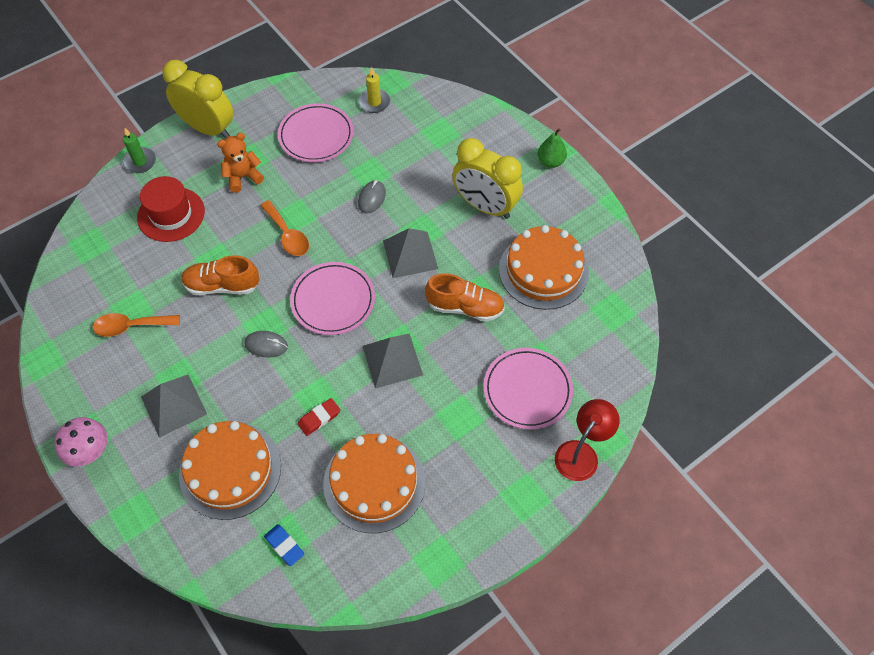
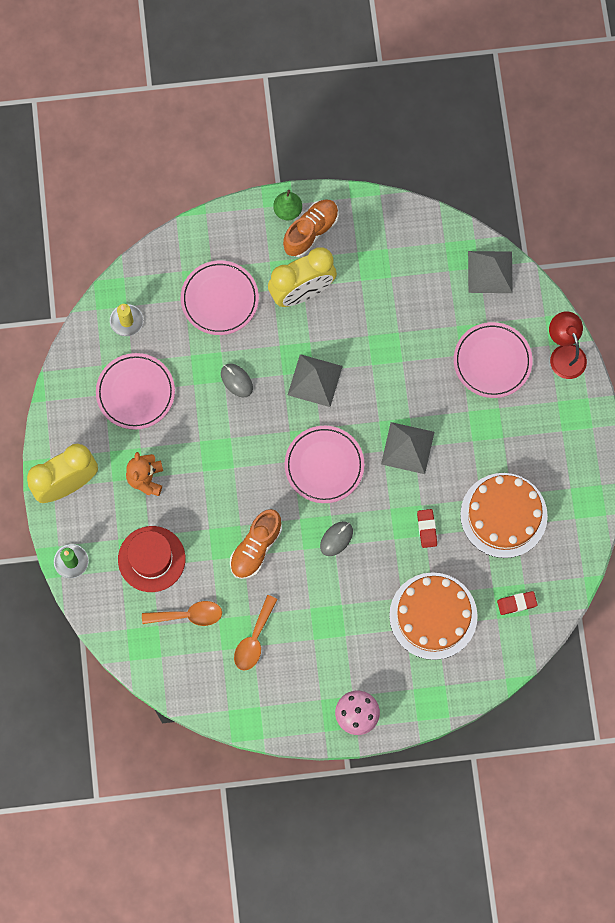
camera: 60 degrees left, 15 degrees up
(174, 405) = (351, 635): grey pyramid -> grey pyramid (490, 272)
(284, 546) = (516, 603): blue eraser -> red eraser
(287, 235) = (234, 470): orange spoon -> orange spoon (188, 615)
(437, 153) = (219, 299): none -> pink plate
(465, 307) = (392, 365): orange shoe -> orange shoe (311, 231)
(543, 270) = (393, 284): orange cake -> none

